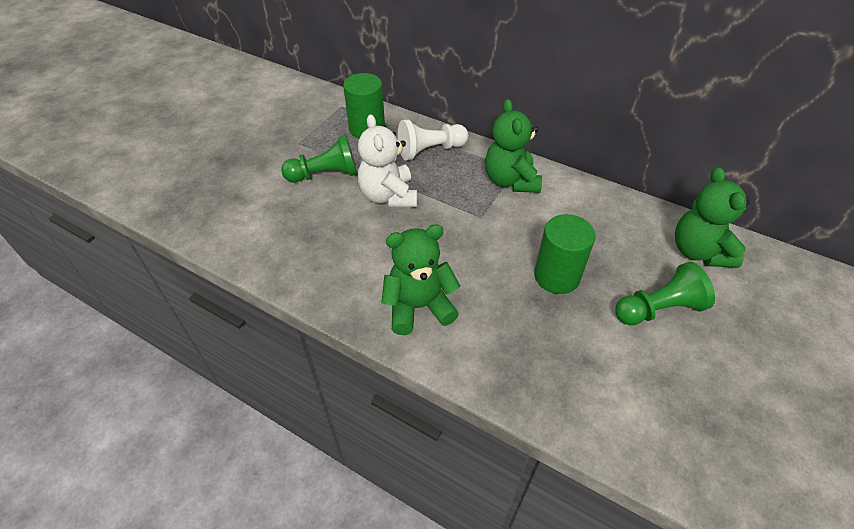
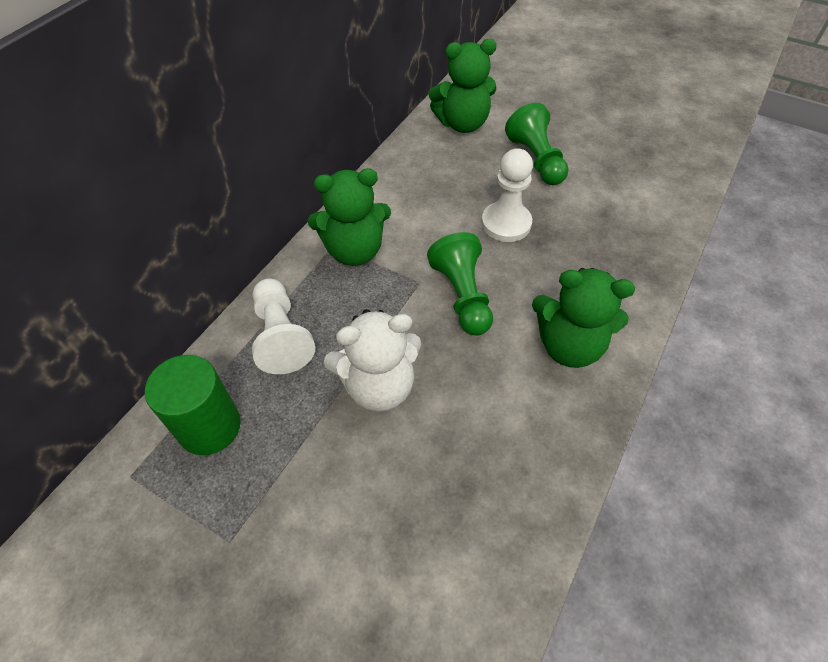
camera: 90 degrees left, 5 degrees up
(325, 174) = (323, 482): green pawn -> green pawn (462, 296)
(418, 307) = (569, 345): green teddy bear -> green teddy bear turned 60 degrees counterclockwise
(557, 276) = (506, 223): green cylinder -> white pawn

